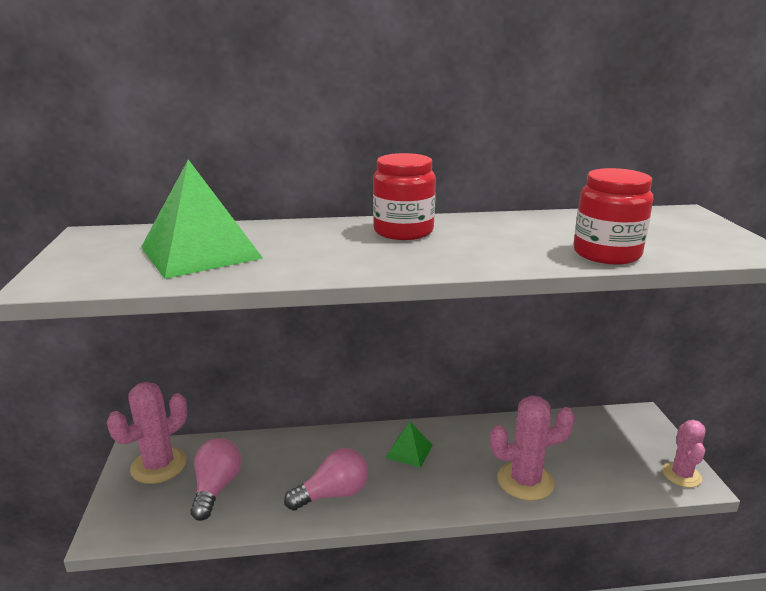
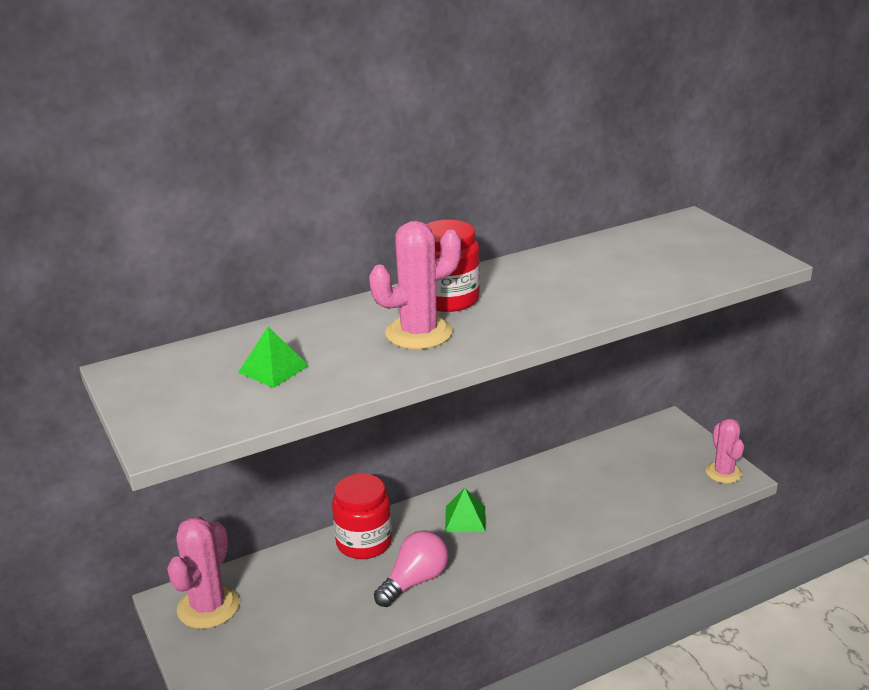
camera: 20 degrees left, 5 degrees up
(200, 252) = (273, 369): green pyramid -> green pyramid, size x0.50
(216, 488) = (290, 610): pink light bulb -> none
(525, 481) = (590, 517): pink cactus -> pink cactus (419, 333)
(606, 254) = (647, 289): red jar -> red jar (364, 542)

